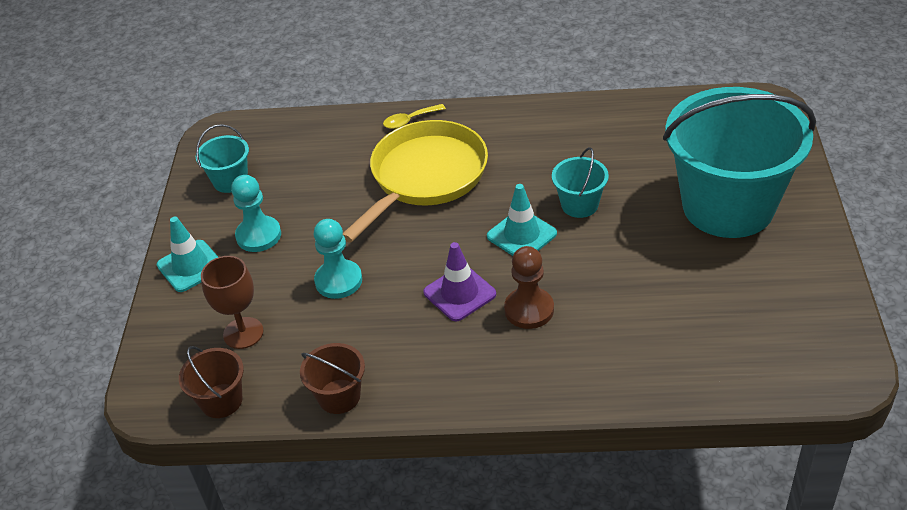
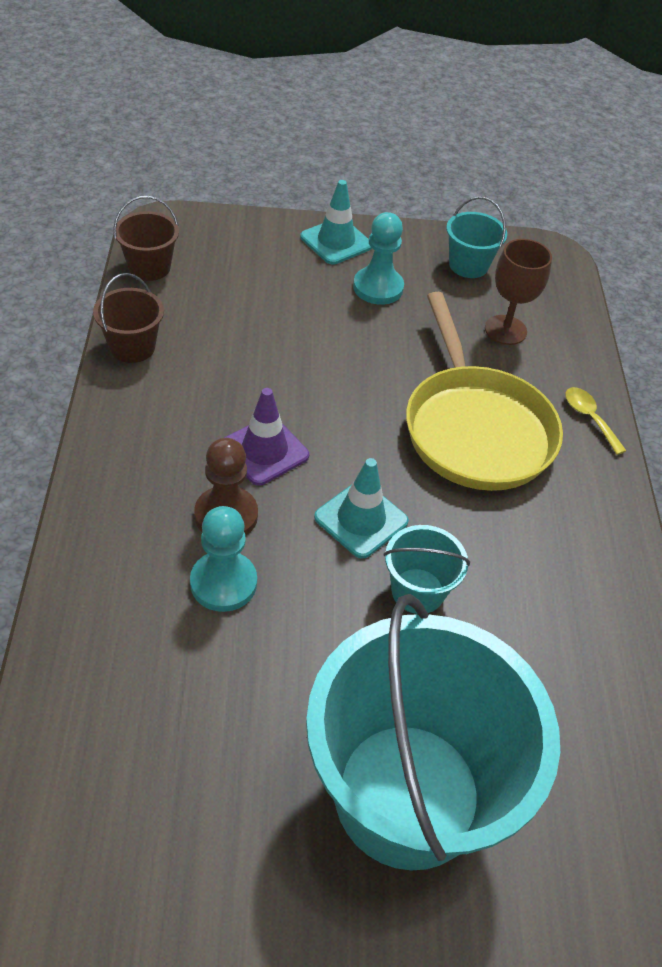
camera: 80 degrees right, 5 degrees up
(243, 333) = (235, 279): brown goblet -> brown goblet (505, 330)
(338, 281) = (300, 348): turquoise pawn -> turquoise pawn (223, 583)
(424, 177) = (475, 428): yellow pan -> yellow pan turned 45 degrees clockwise

